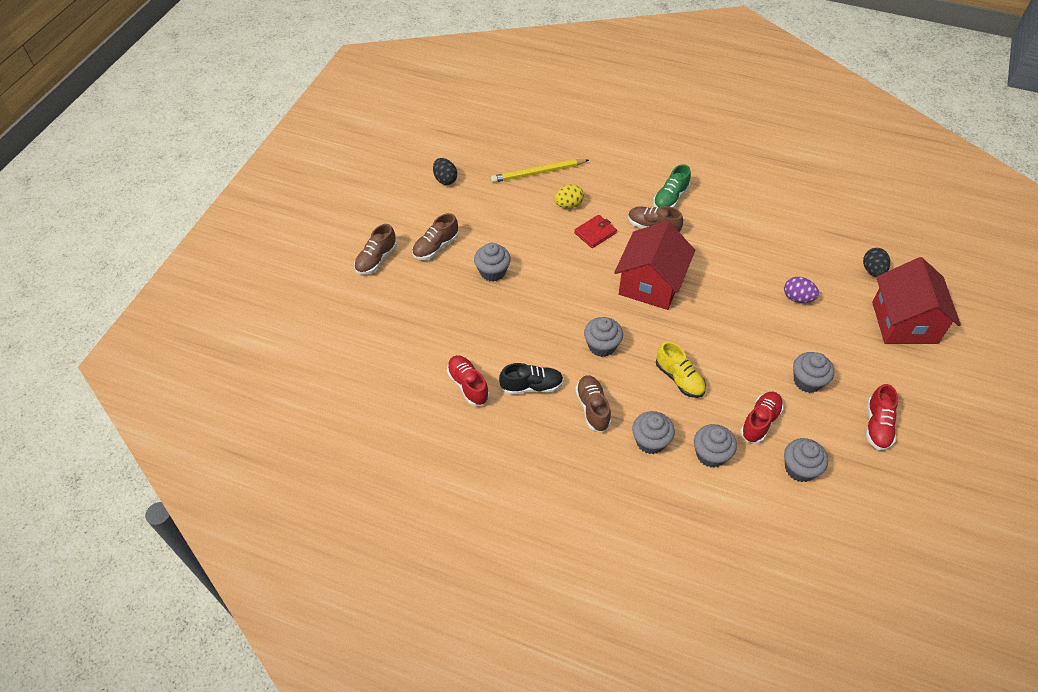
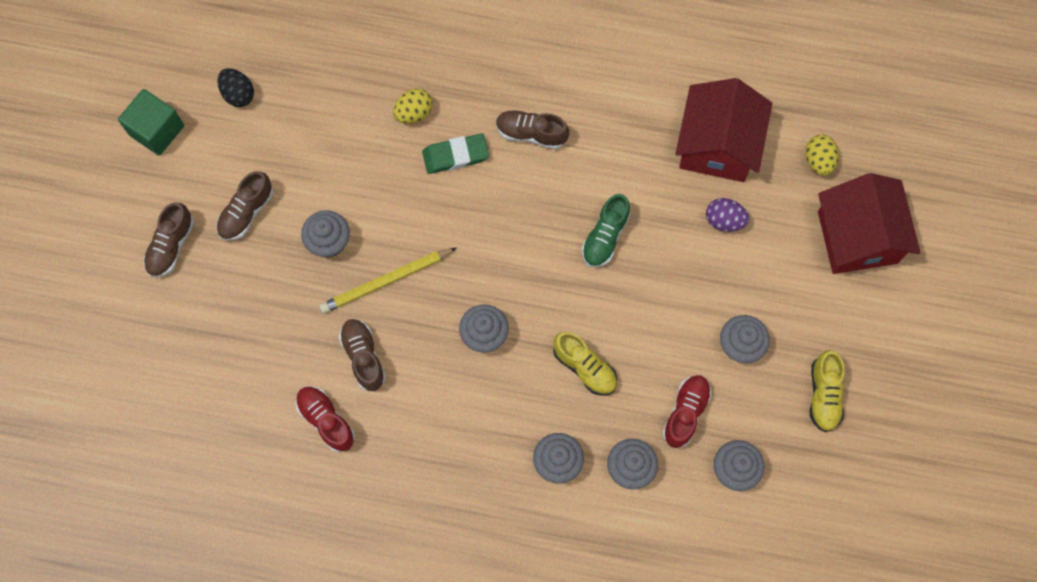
camera: 10 degrees left, 20 degrees up
(383, 192) = (157, 130): none -> green cube
(531, 386) = (405, 408): black shoe -> none
(538, 173) = (365, 62): yellow pencil -> yellow pencil (386, 281)
(592, 408) = (483, 427): brown shoe -> brown shoe (363, 357)
(595, 233) = (455, 155): red wallet -> green eraser
(650, 284) = (536, 228): red house -> red house (717, 145)
(670, 198) = (550, 79): green shoe -> green shoe (605, 236)
(872, 270) = (818, 161): black egg -> yellow egg
(877, 426) = (824, 395): red shoe -> yellow shoe

